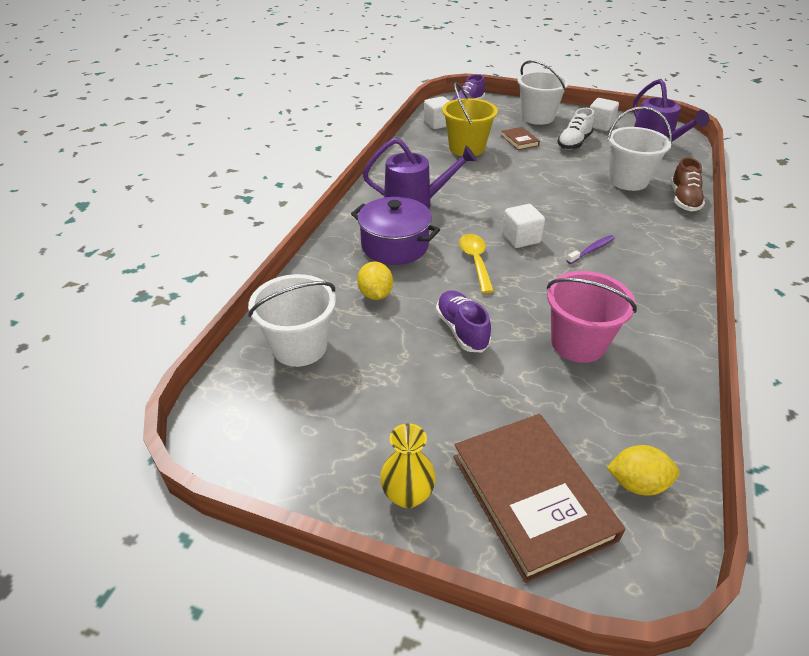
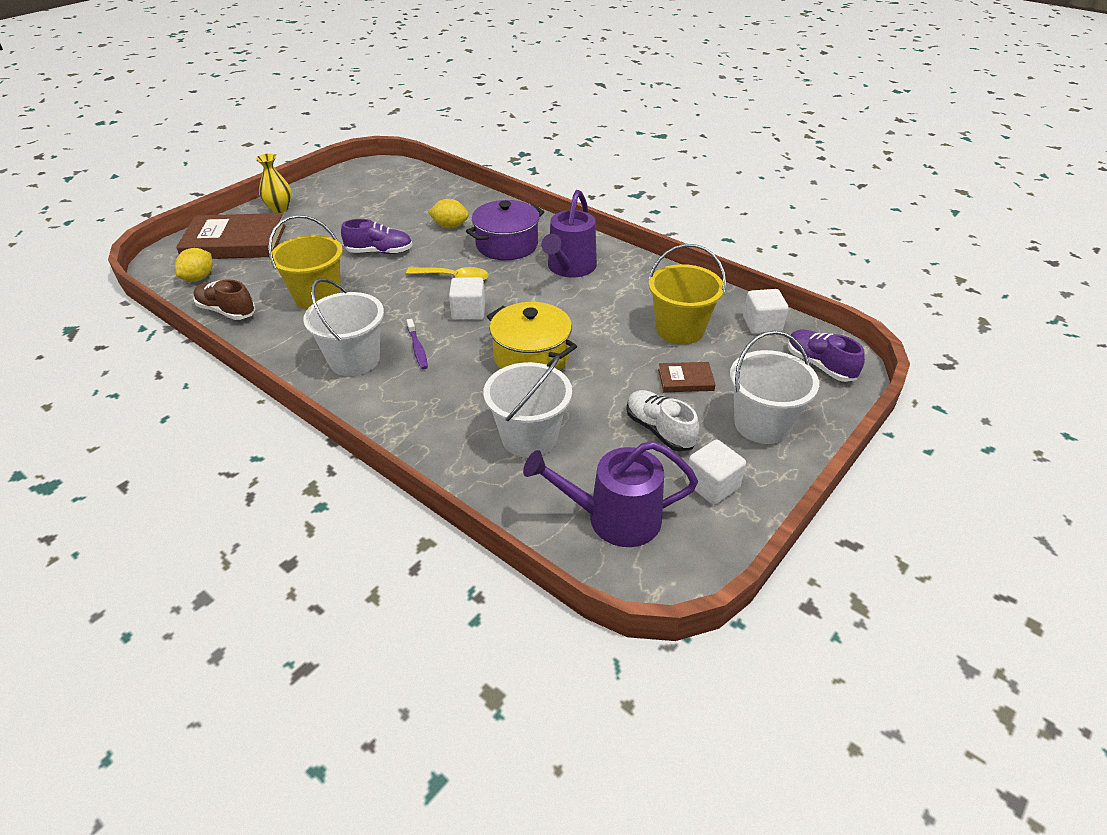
camera: 110 degrees right, 0 degrees up
(300, 347) = (420, 193): white bucket -> white bucket (354, 360)
(550, 196) = (531, 357): none -> yellow pot
(578, 343) = (317, 297): pink bucket -> yellow bucket
(683, 200) = (454, 468): brown shoe -> brown shoe (227, 311)

